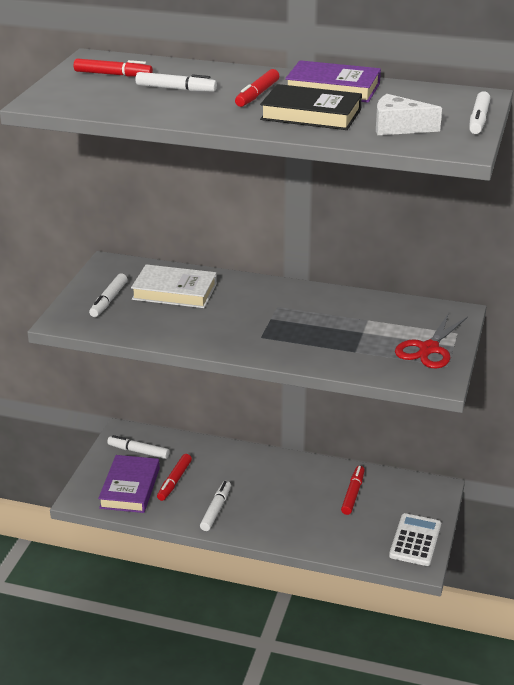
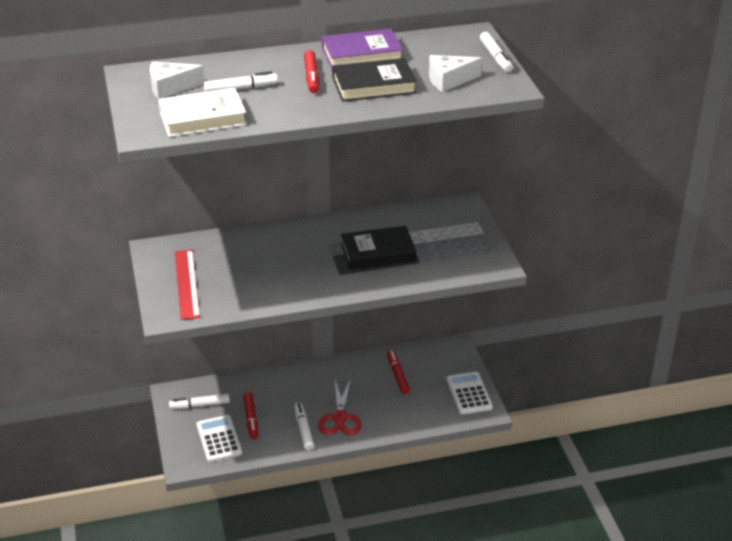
camera: 30 degrees left, 5 degrees up
(108, 300) = (187, 284): white marker -> red ruler
(113, 74) = (170, 87): red marker -> white cheese
(130, 488) = (219, 439): purple book -> white calculator
(174, 292) = (234, 257): white book -> white book (203, 118)
(320, 329) = (378, 252): none -> black book
(428, 349) = (469, 242): red scissors -> red scissors (340, 418)

